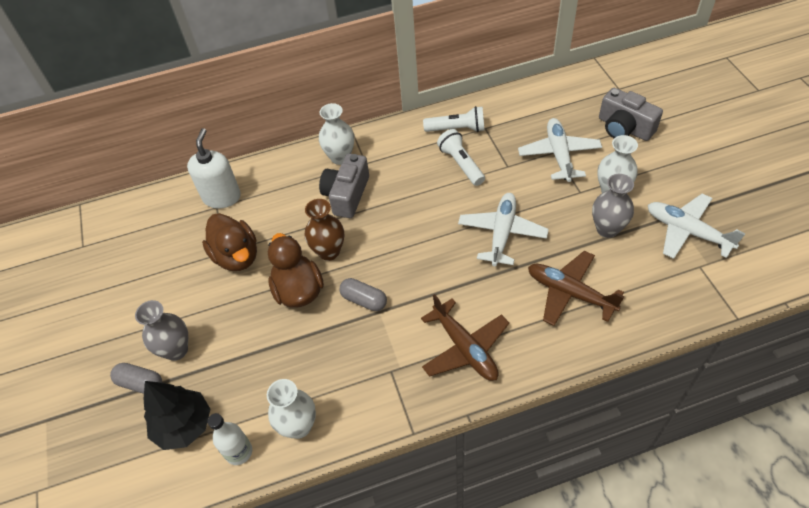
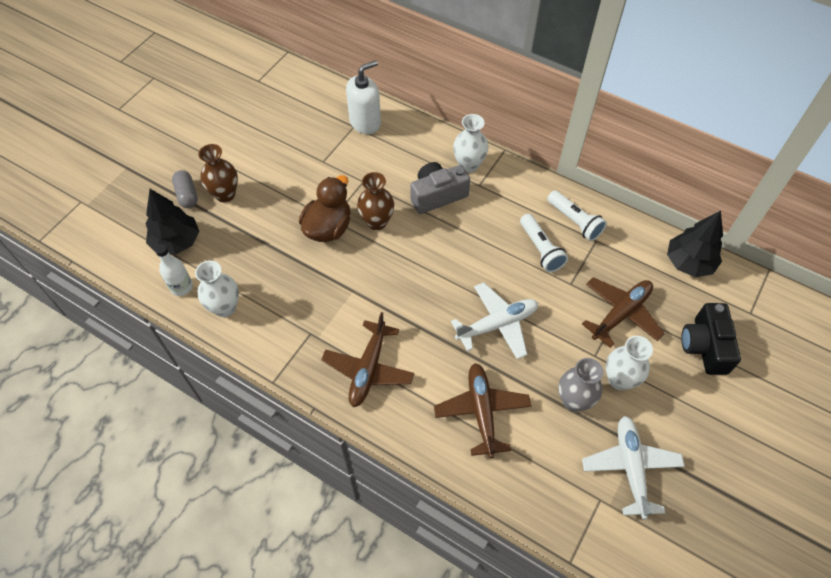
camera: 45 degrees right, 5 degrees up
(176, 350) = (225, 194): grey vase -> brown vase
(237, 256) = (324, 170): brown duck -> none
(364, 300) = (354, 274): grey capsule -> none
(461, 164) = (540, 249): white flashlight -> white flashlight turned 135 degrees clockwise
(551, 92) = (688, 263): none -> black tree
(559, 155) = (621, 313): white plane -> brown plane
(624, 128) = (705, 346): grey camera -> black camera

